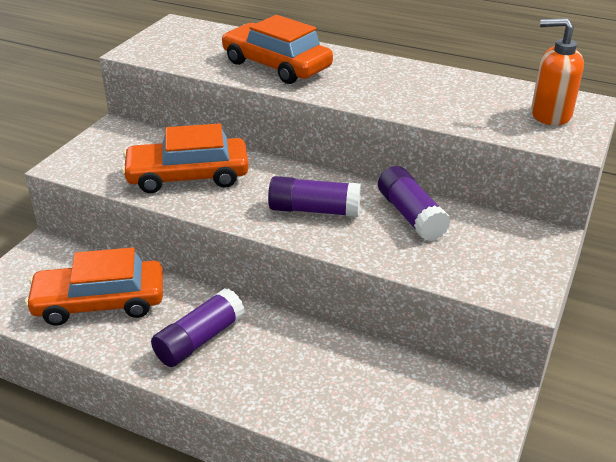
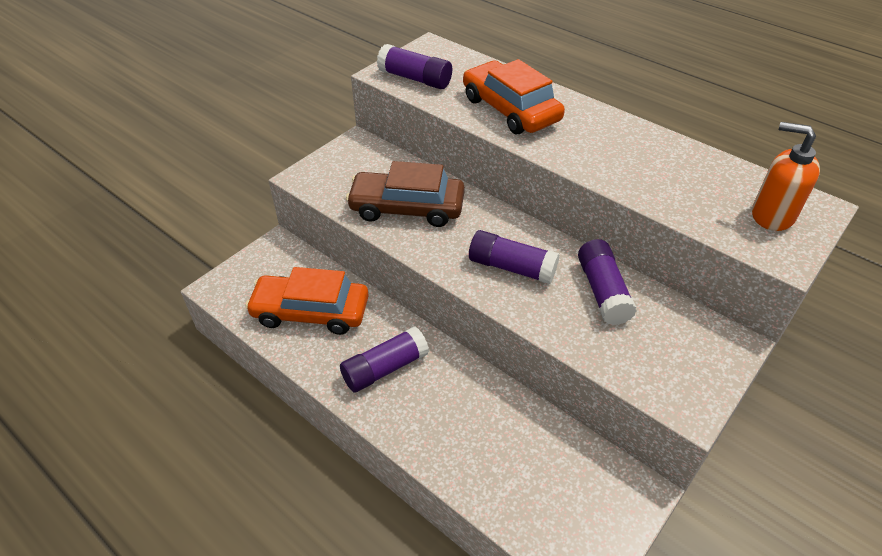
camera: 15 degrees right, 10 degrees up
(169, 52) = (415, 79): none -> purple glue stick
(188, 176) = (407, 208): orange car -> brown car

